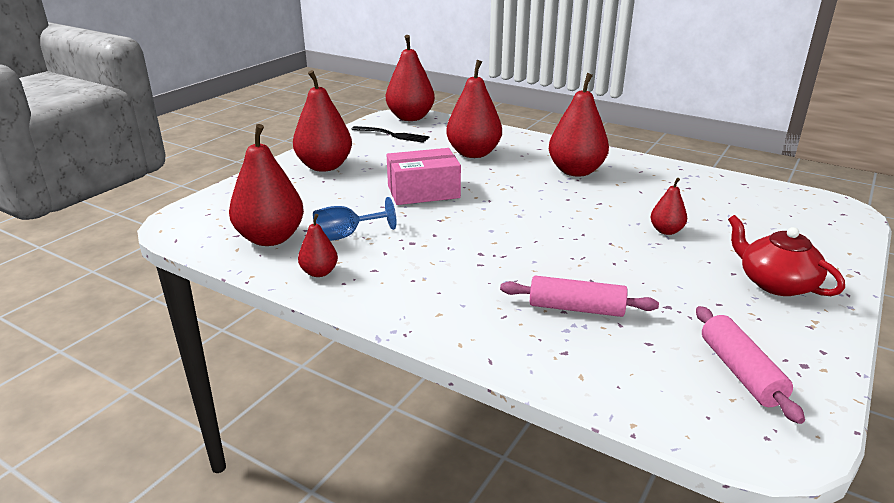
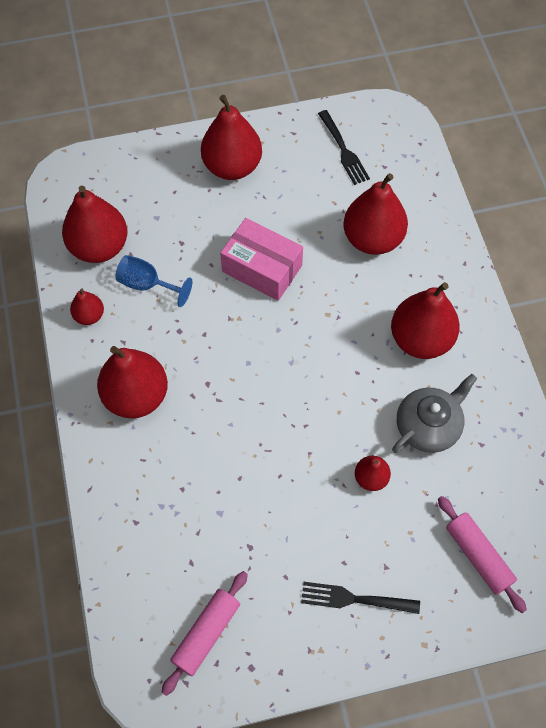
camera: 45 degrees right, 35 degrees up
(410, 118) = (397, 126): red pear -> red pear (136, 396)
(576, 308) = (192, 494): pink rolling pin -> pink rolling pin (478, 556)
(649, 196) = (428, 425): none -> grey teapot
(775, 283) = (355, 599): red teapot -> black fork

